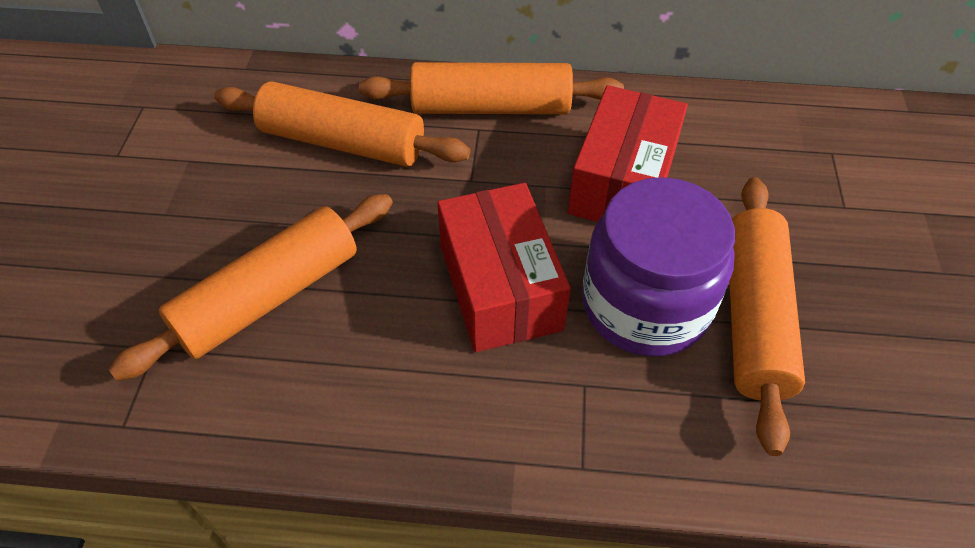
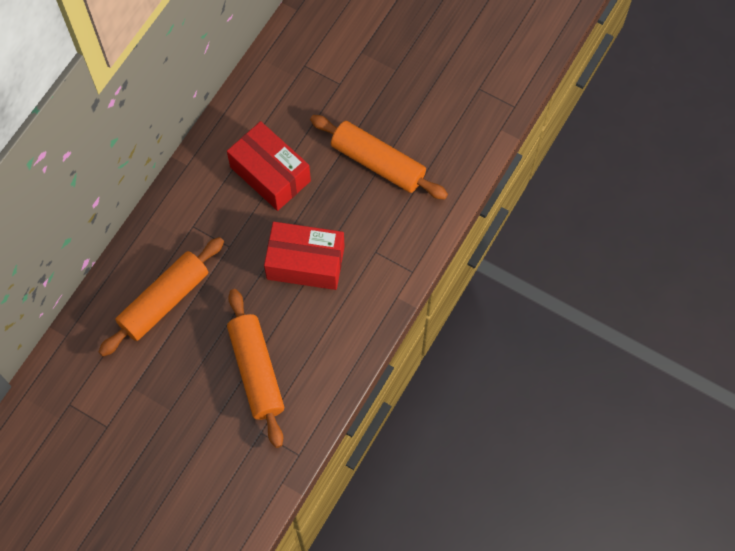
camera: 65 degrees left, 15 degrees up
(491, 107) = (179, 212): orange rolling pin -> none
(645, 305) = (348, 204): purple jar -> none

